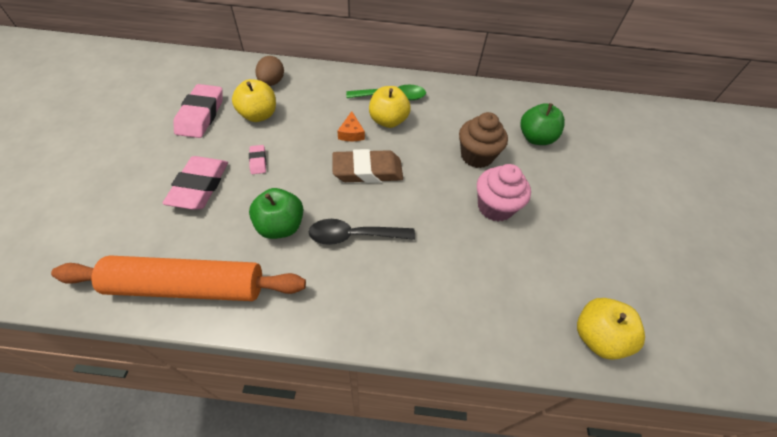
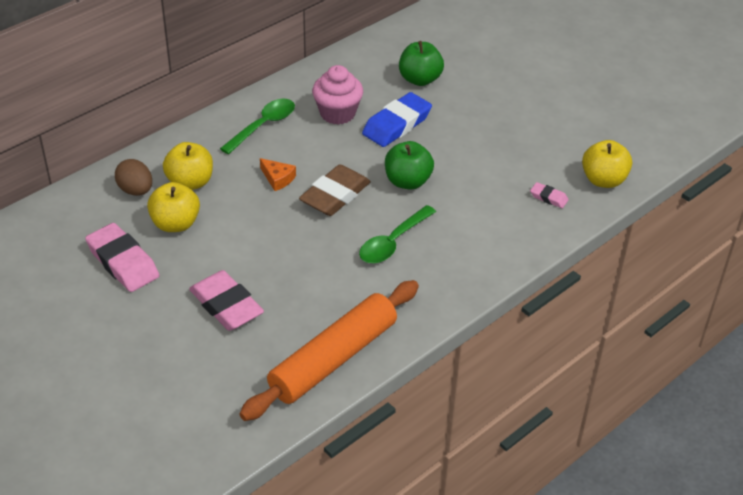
camera: 45 degrees left, 10 degrees down
(258, 161) = (240, 255): pink eraser -> pink eraser (548, 198)
(280, 226) = (334, 278): green apple -> green apple (407, 181)
(354, 236) = (393, 242): black spoon -> green spoon
(388, 121) = (291, 147): yellow apple -> yellow apple (190, 182)
(476, 156) = (397, 125): brown cupcake -> blue eraser
(495, 207) = (456, 151): pink cupcake -> pink cupcake (337, 113)

